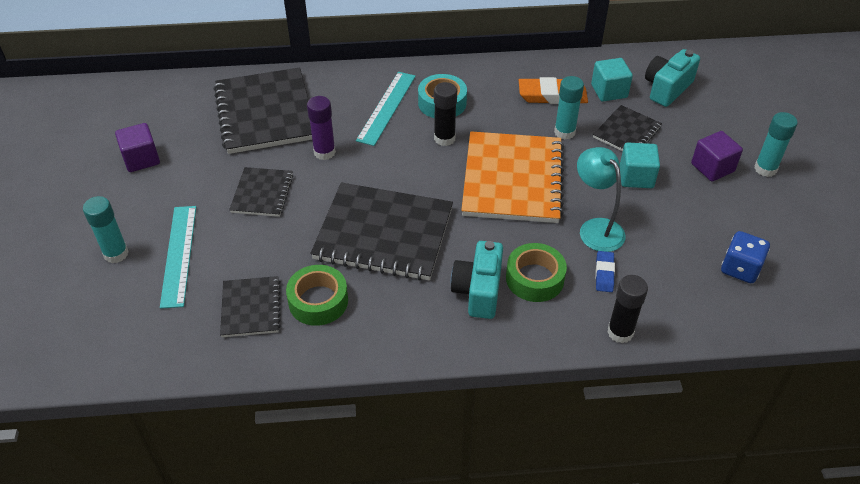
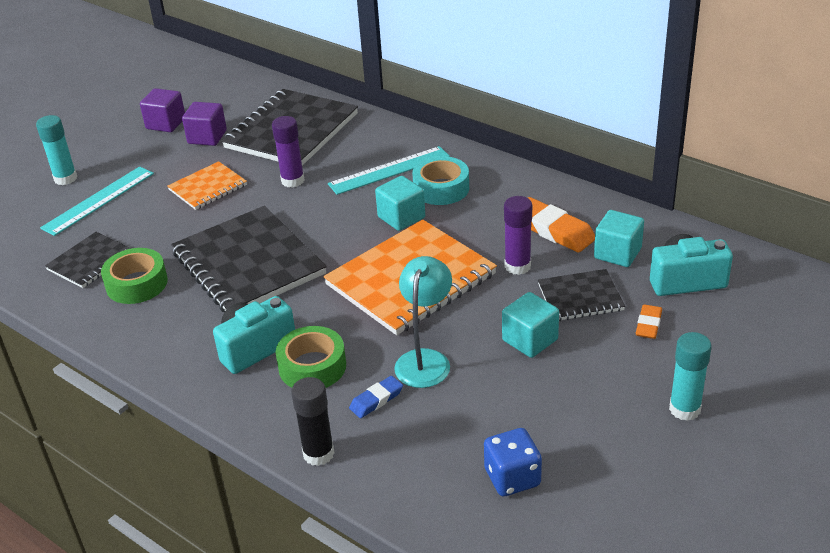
camera: 45 degrees right, 10 degrees down
(262, 193) = (208, 187): black notebook -> orange notebook
(444, 138) = (401, 217): black glue stick -> turquoise cube
(564, 132) = (517, 266): turquoise glue stick -> purple glue stick
(684, 128) = (648, 325): none -> orange eraser
(712, 167) = (624, 375): purple cube -> purple cube (207, 137)

